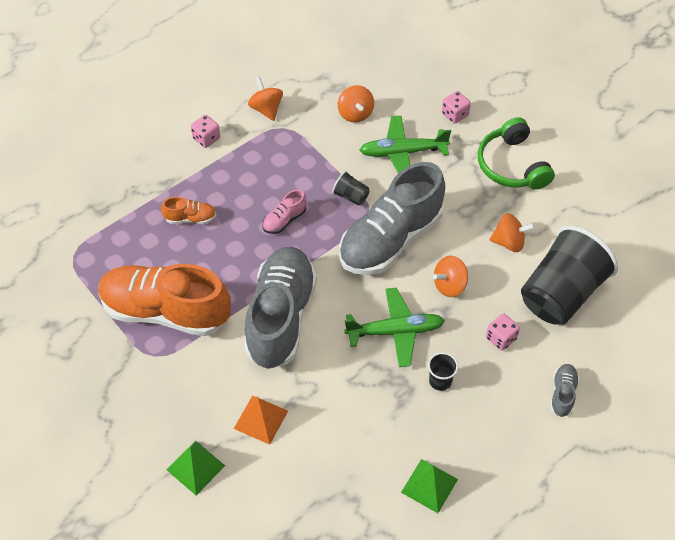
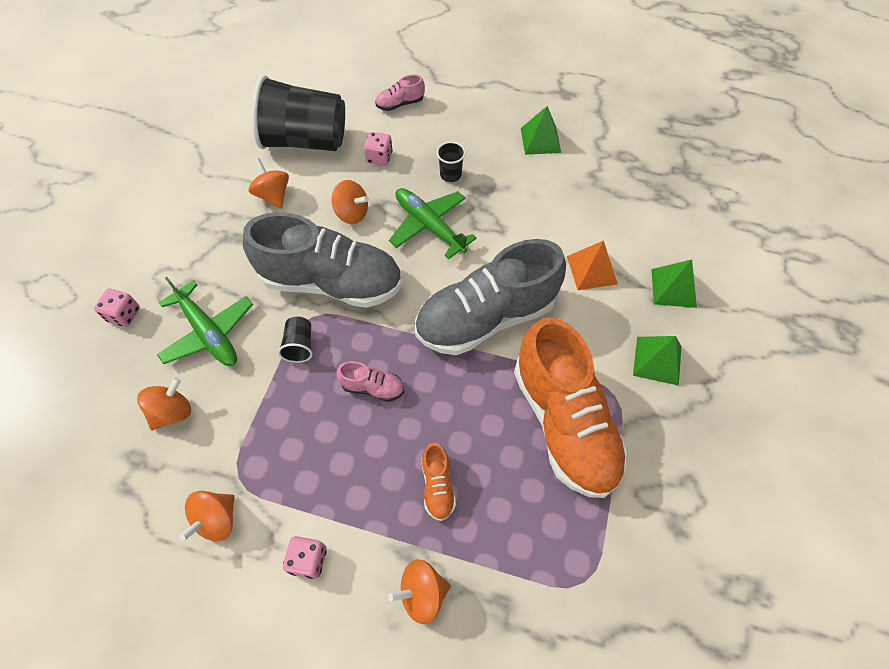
camera: 125 degrees left, 5 degrees up
(141, 178) = (422, 593): none -> orange spinning top
(153, 404) = (657, 360): none -> green pyramid
(190, 218) = (437, 486): orange shoe -> orange shoe turned 150 degrees counterclockwise
(512, 165) = (173, 234): green headphones -> none
(562, 394) = (400, 104): grey shoe -> pink shoe

